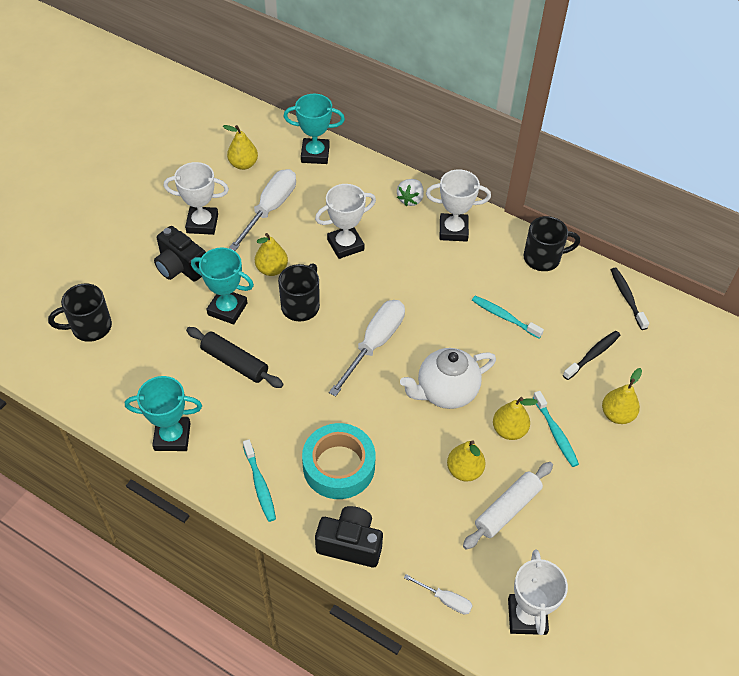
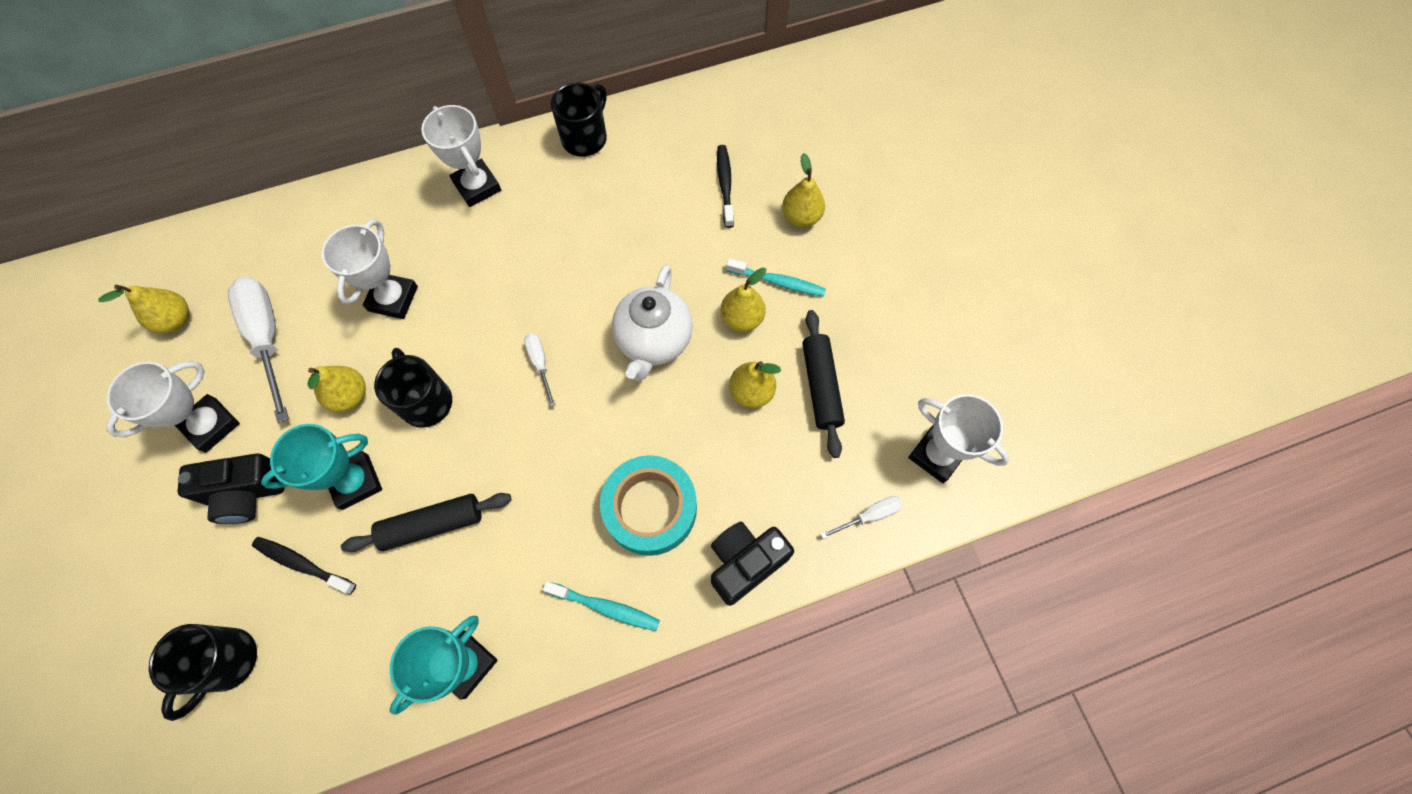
camera: 50 degrees left, 15 degrees up
(315, 154) = (243, 237): turquoise trophy -> none
(374, 344) = (540, 364): white screwdriver -> white screwdriver, size x0.49
(410, 199) = (400, 194): white strawberry -> none
(453, 230) = (477, 186): white trophy -> white trophy turned 75 degrees counterclockwise
(504, 317) = (618, 223): turquoise toothbrush -> none
(507, 509) = (820, 386): white rolling pin -> black rolling pin
(627, 298) = (691, 108): black toothbrush -> black toothbrush (302, 564)

